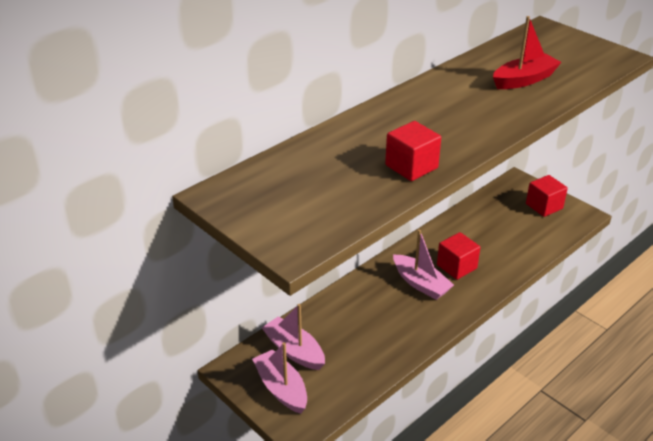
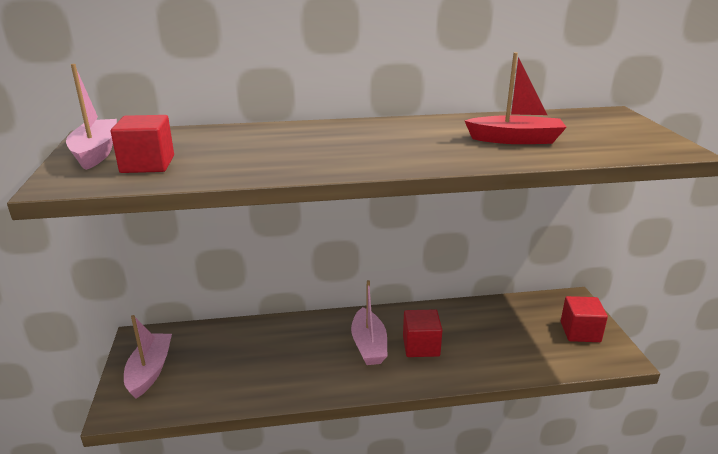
camera: 35 degrees right, 10 degrees down
(294, 351) = (198, 347): pink boat -> pink boat (96, 152)
(411, 166) = (274, 164): red cube -> red cube (147, 164)

